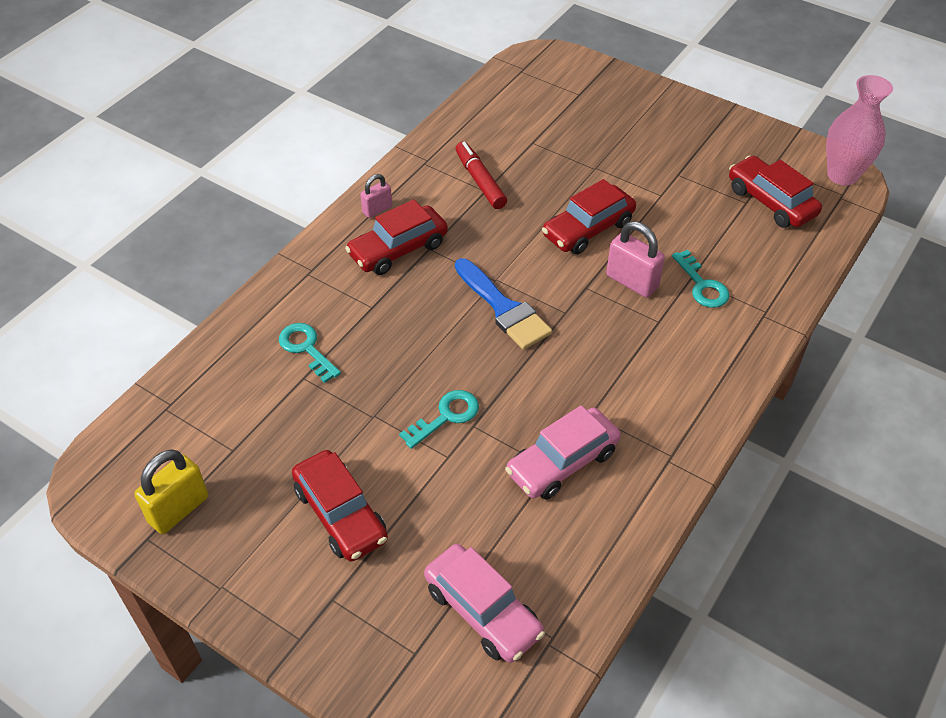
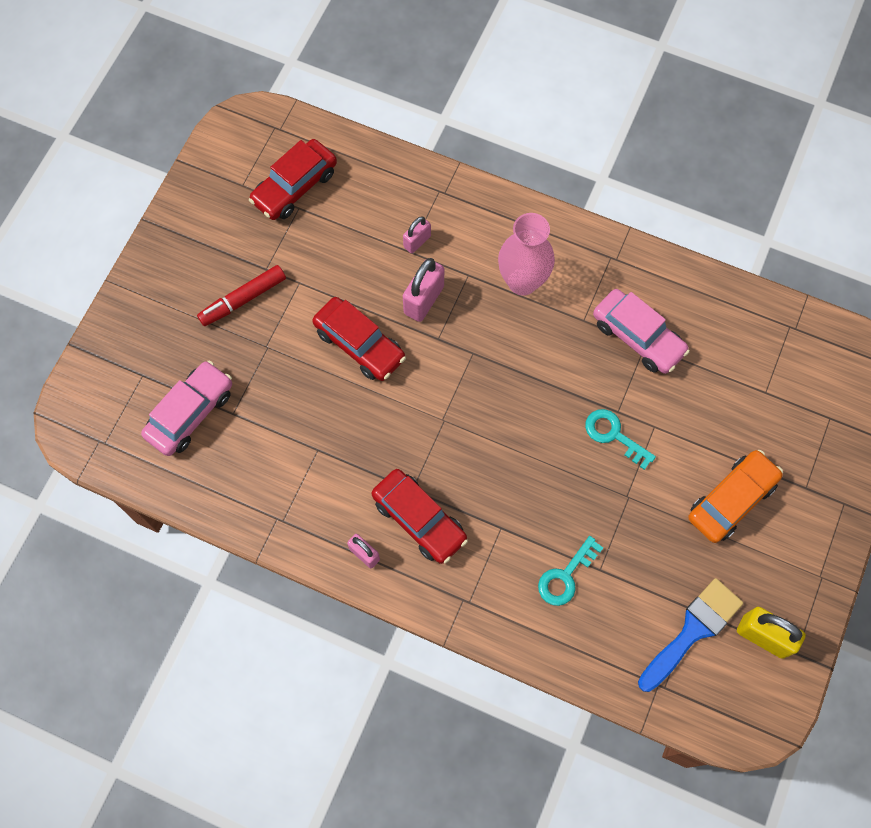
camera: 100 degrees left, 20 degrees up
(340, 514) = (731, 500): red car -> orange car
(480, 181) = (304, 457): red marker -> red marker (243, 299)
(482, 611) = (784, 377): pink car -> pink car (190, 413)
(504, 308) = (479, 407): blue brush -> blue brush (692, 631)
(702, 285) = (417, 242): turquoise key -> pink padlock
(842, 175) = (247, 126): pink vase -> pink vase (522, 281)

